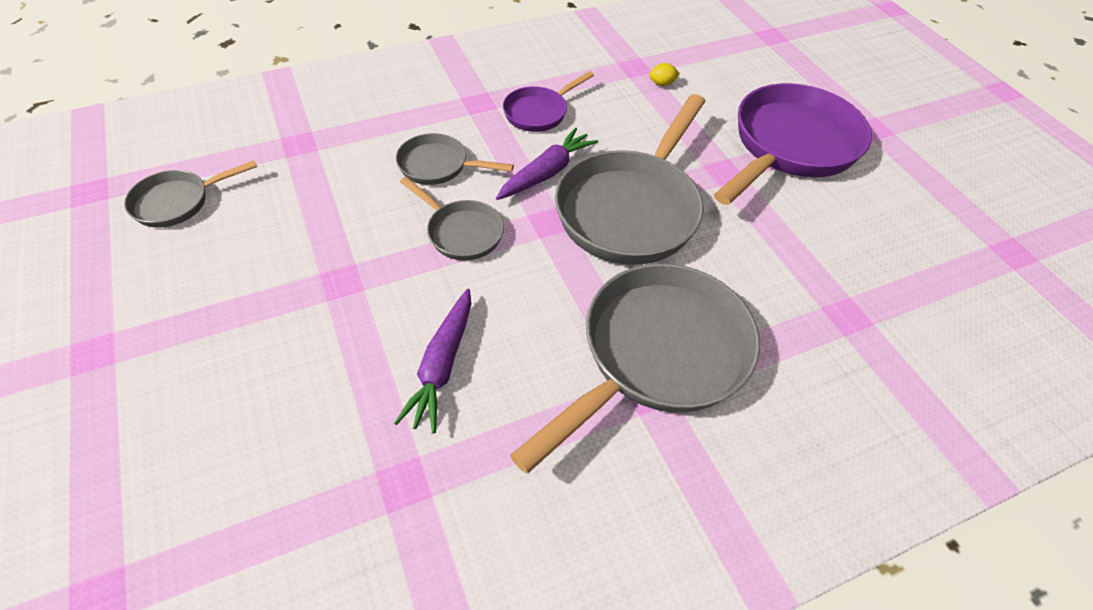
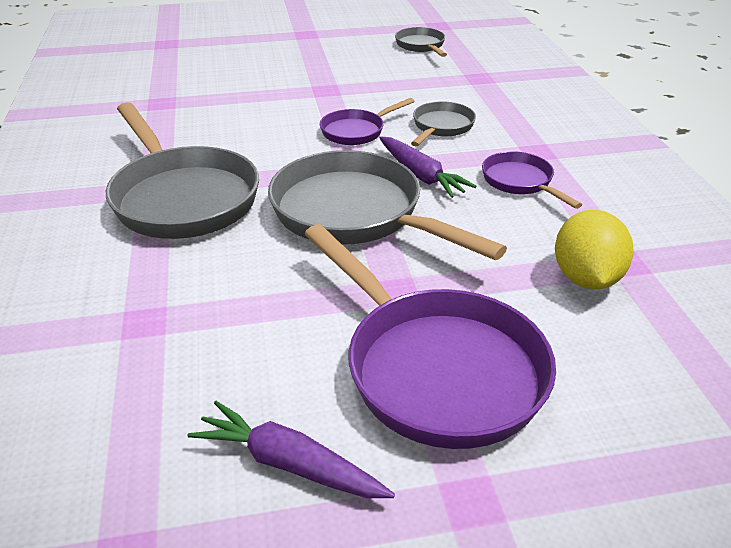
camera: 105 degrees right, 15 degrees down
(442, 366) = (233, 117): purple carrot -> purple carrot (288, 464)
(461, 232) = (356, 131): grey pan -> purple pan
(662, 84) = (586, 278): yellow lemon -> yellow lemon, size x2.35

